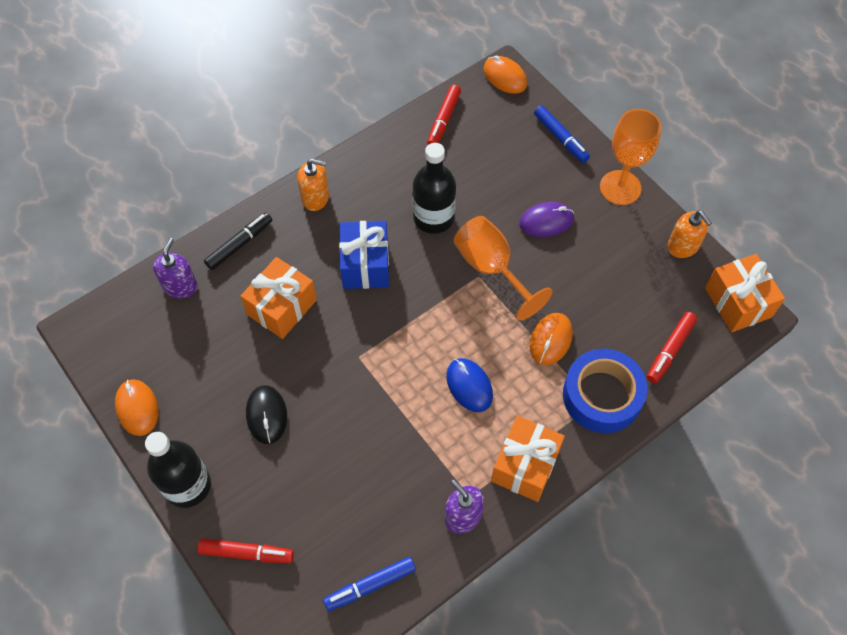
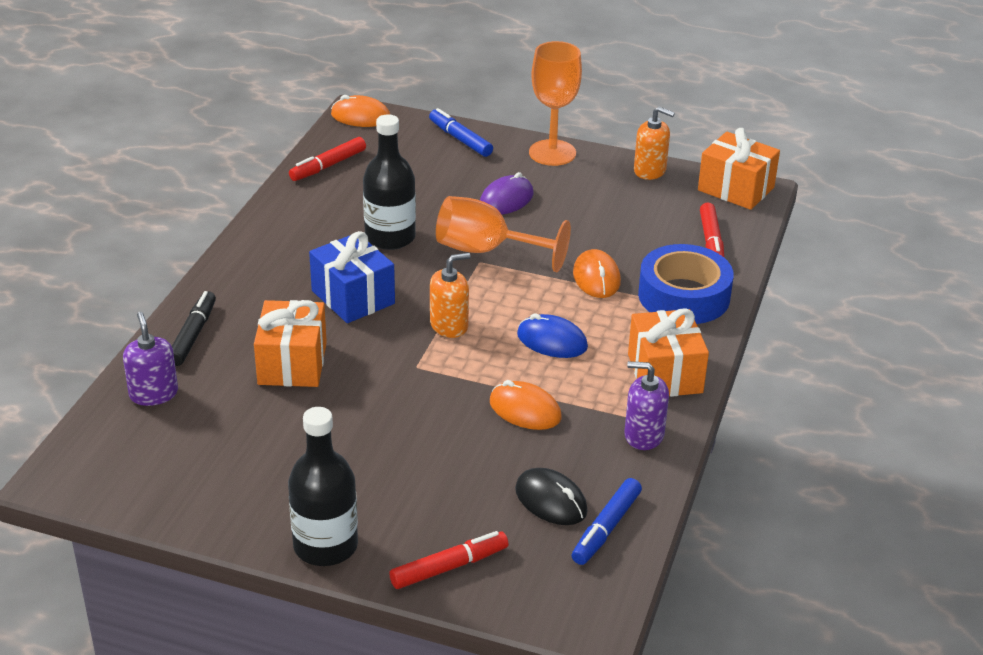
camera: 35 degrees left, 25 degrees down
(137, 408) = (200, 511): orange mouse -> orange mouse (525, 410)
(266, 415) = (360, 451): black mouse -> black mouse (551, 500)
(315, 198) = (245, 268): orange soap dispenser -> orange soap dispenser (449, 325)
(444, 120) = (328, 166): red marker -> red marker turned 60 degrees clockwise
(560, 138) = (460, 139): blue marker -> blue marker turned 150 degrees counterclockwise

